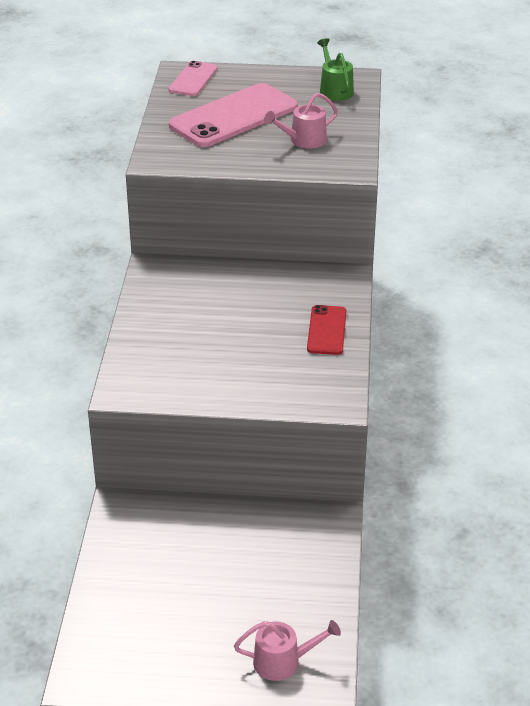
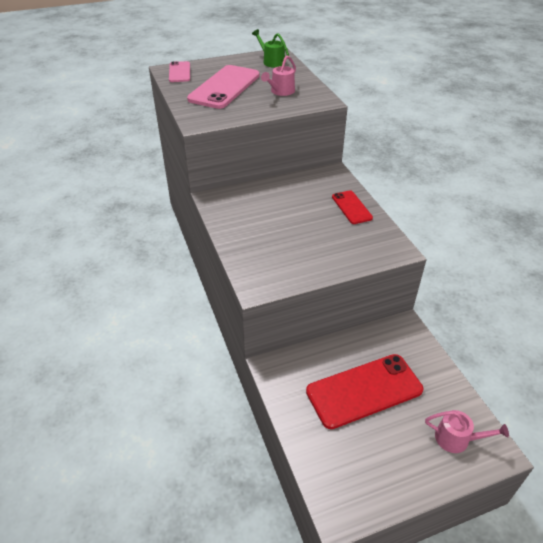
camera: 25 degrees left, 5 degrees up
(212, 571) = (364, 391): none -> red phone
(283, 662) = (457, 439): pink watering can -> pink watering can turned 45 degrees clockwise

